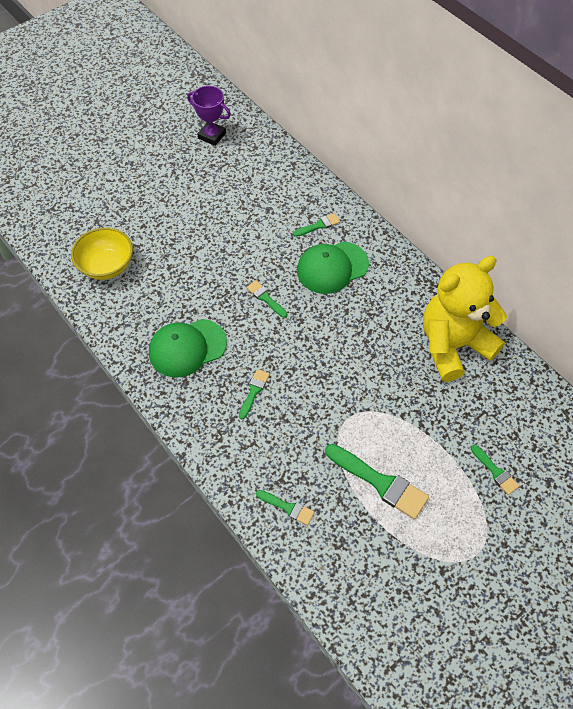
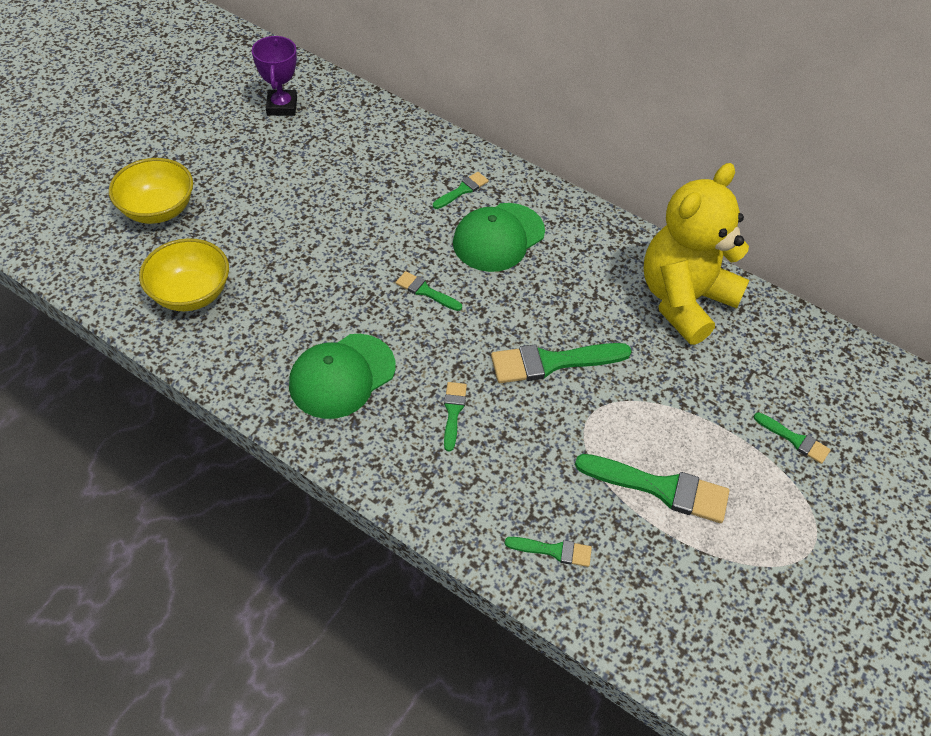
camera: 20 degrees left, 5 degrees down
(104, 200) = (158, 210): none -> yellow bowl
(212, 136) = (282, 106): purple trophy -> purple trophy turned 75 degrees clockwise
(336, 371) = (552, 362): none -> green brush

